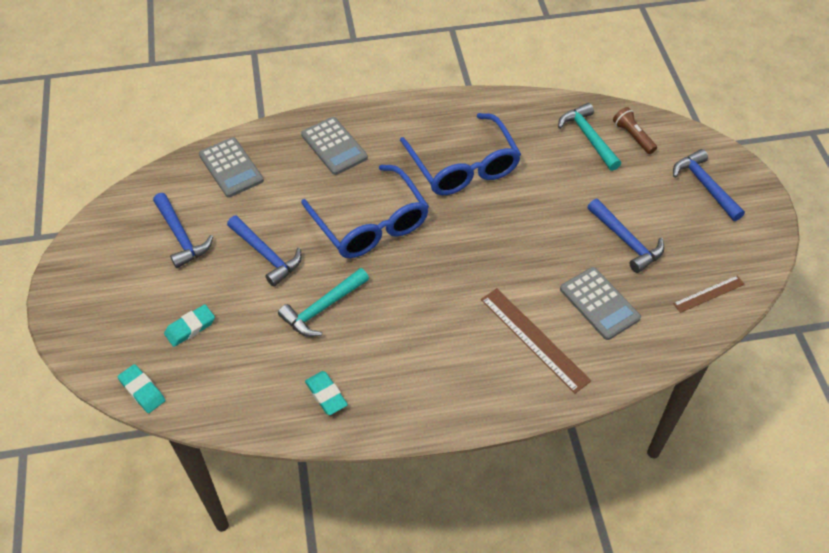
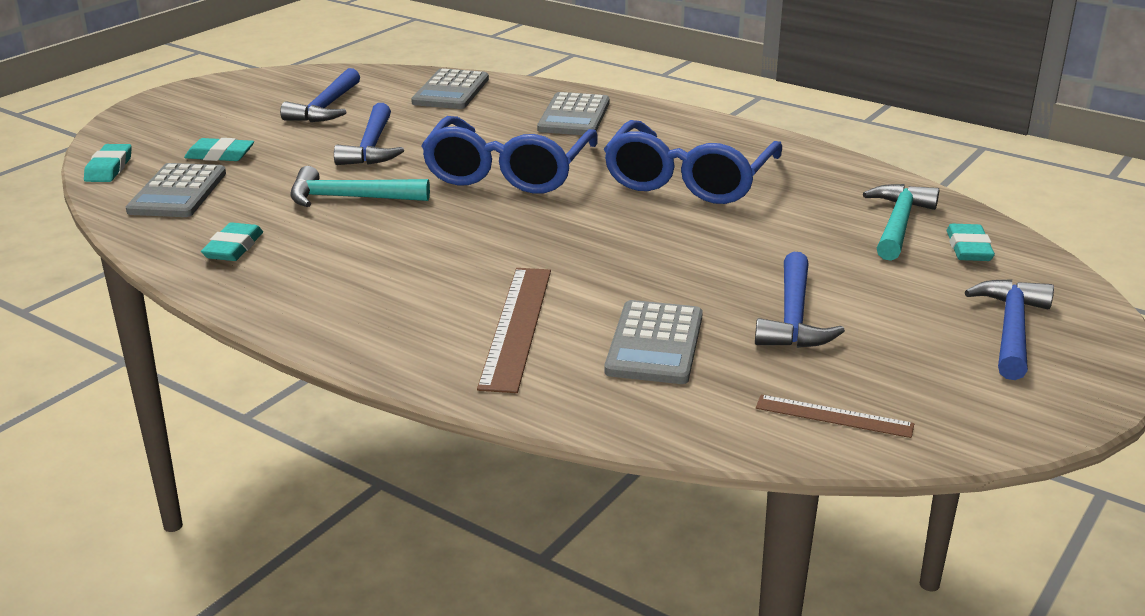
camera: 45 degrees right, 25 degrees down
(221, 378) = (177, 192): none -> grey calculator
(633, 136) = (968, 248): brown flashlight -> turquoise eraser

